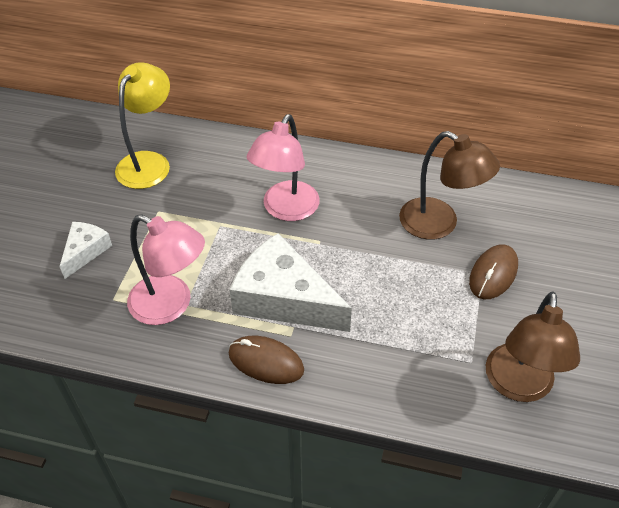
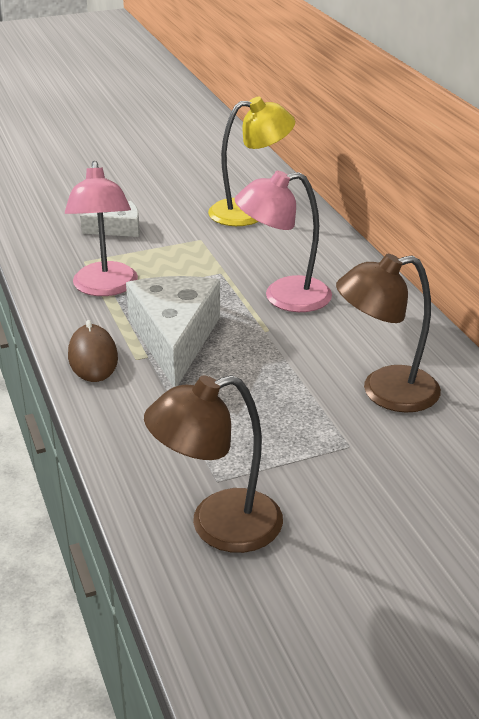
camera: 55 degrees right, 15 degrees down
(439, 224) = (385, 392): brown lamp -> brown lamp turned 75 degrees clockwise
(493, 274) = (359, 454): brown mouse -> none

